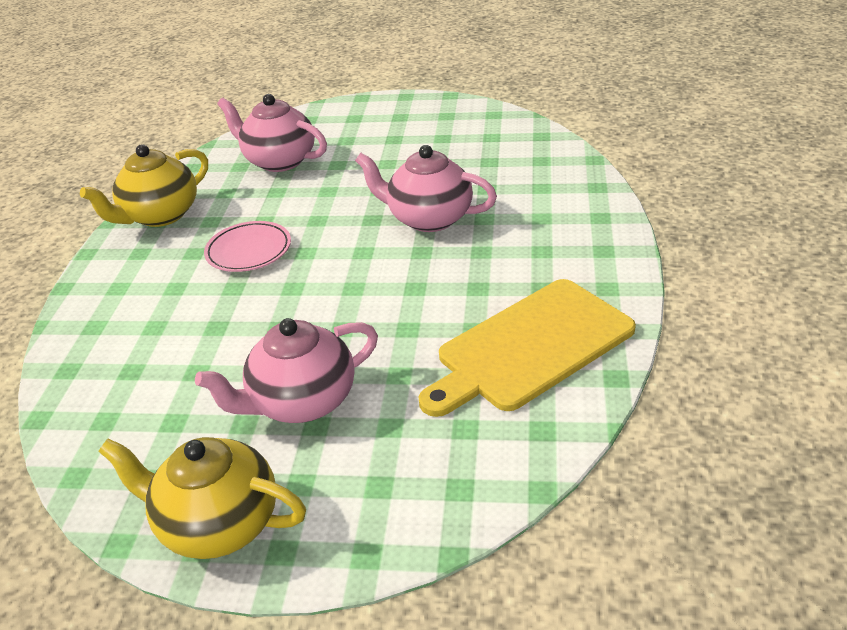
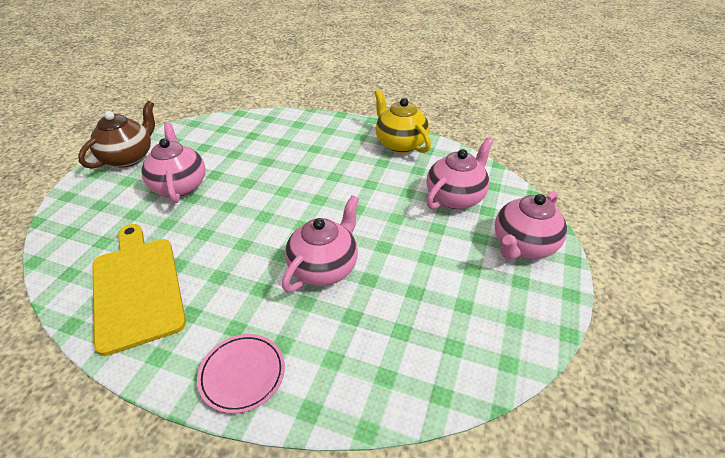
camera: 100 degrees right, 5 degrees up
(218, 524) = (128, 157): yellow teapot -> brown teapot
(249, 251) = (335, 176): pink plate -> pink plate (242, 374)
(350, 119) = (523, 246): none -> pink teapot

